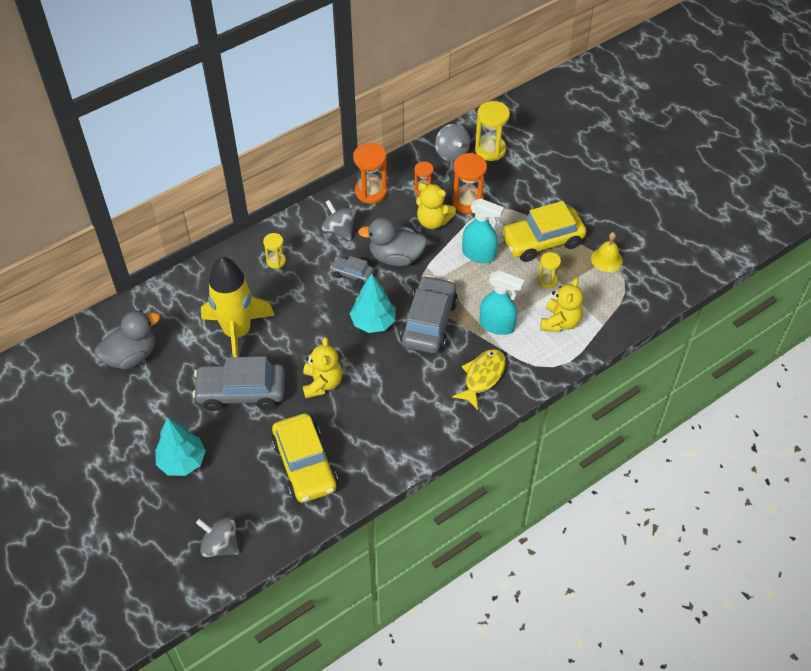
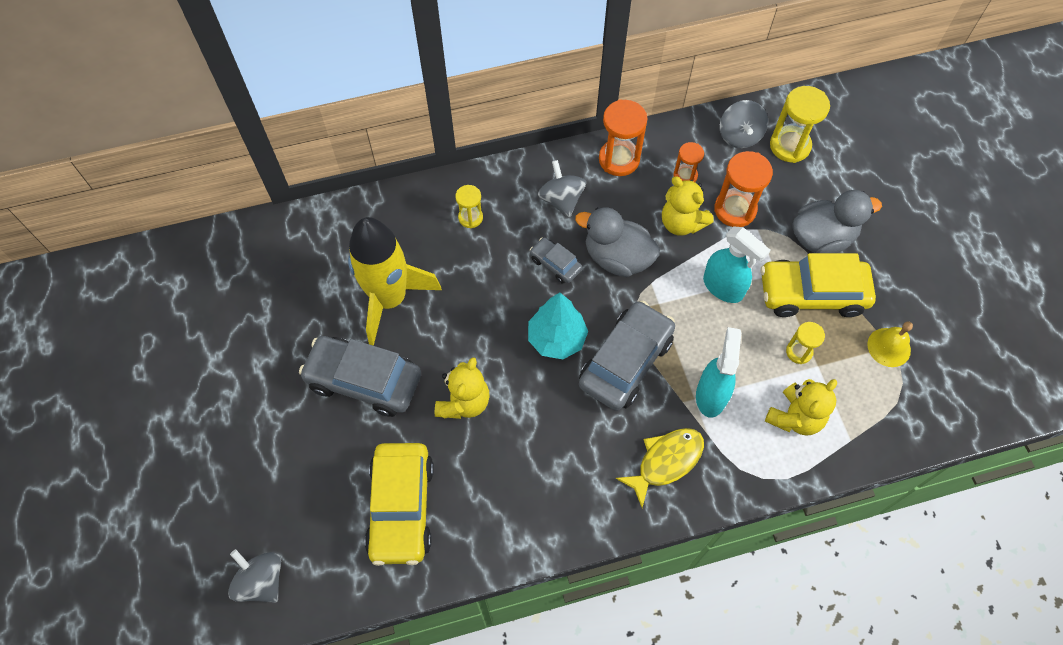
camera: 20 degrees right, 10 degrees up
(131, 355) = (257, 289): grey duck -> grey duck (821, 238)
(182, 461) = (261, 450): turquoise tree -> none
(497, 325) = (711, 395): turquoise spray bottle -> turquoise spray bottle turned 120 degrees counterclockwise

